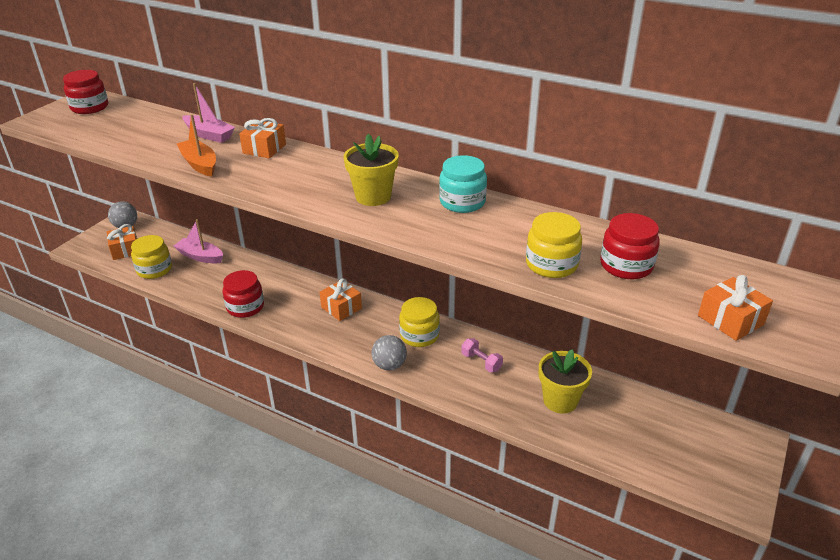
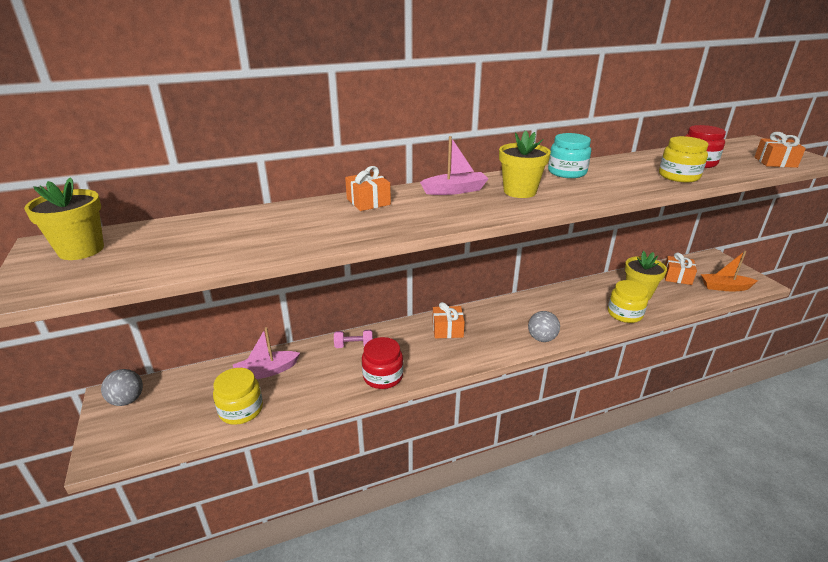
camera: 50 degrees left, 5 degrees down
(90, 107) = (81, 250): red jar -> yellow flower pot
(125, 250) = (171, 417): orange gift -> orange gift (677, 277)
(199, 164) = (346, 232): orange boat -> orange boat (724, 287)
(209, 135) = (293, 214): pink boat -> pink boat (455, 190)
(419, 335) = (520, 312): yellow jar -> yellow jar (624, 314)
(481, 362) = (575, 302): pink dumbbell -> pink dumbbell (354, 345)

